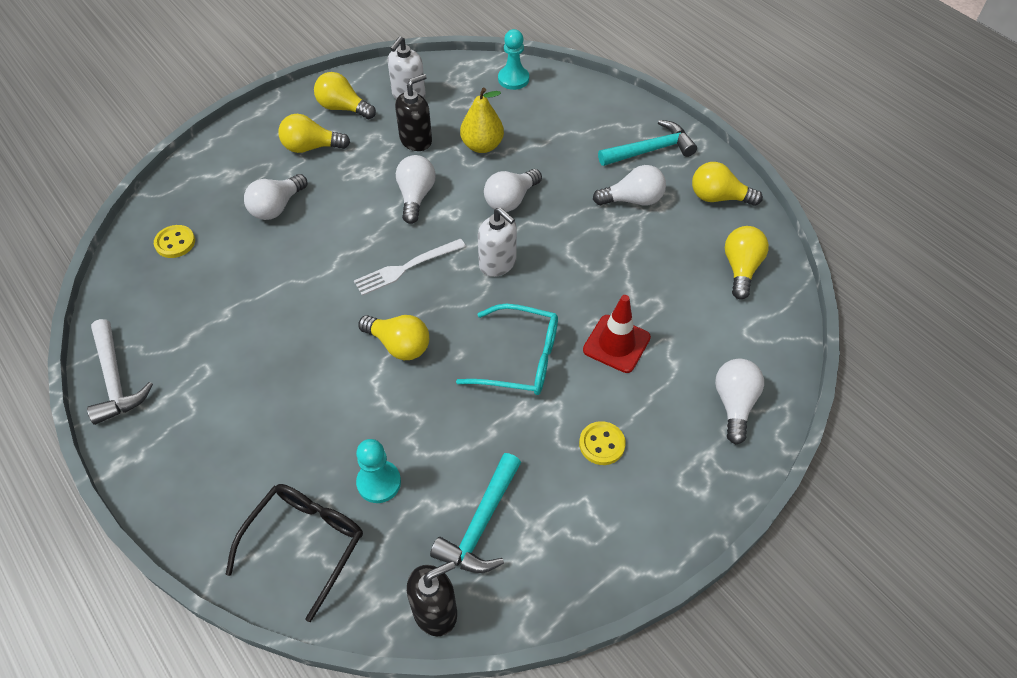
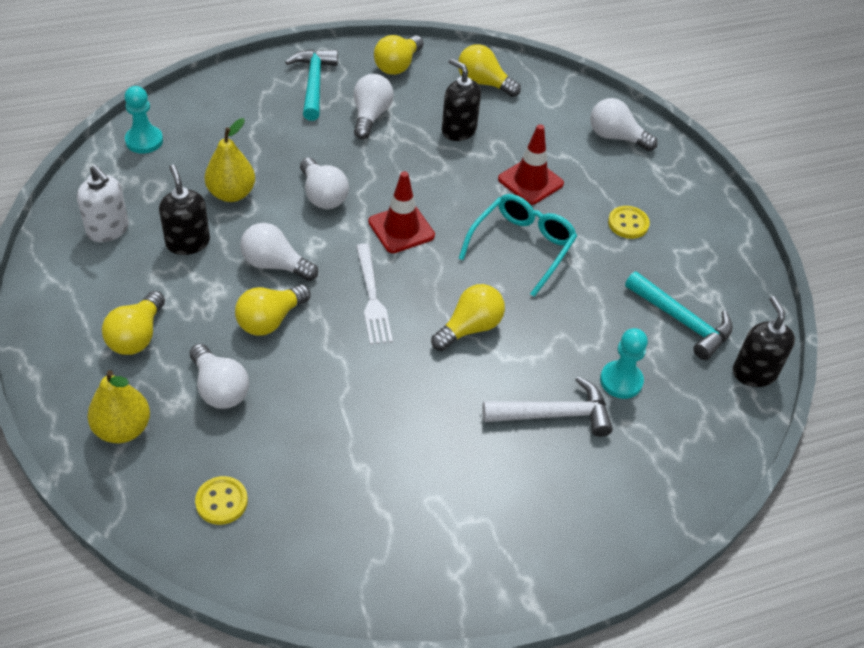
camera: 75 degrees left, 5 degrees down
(115, 380) = (412, 592): white hammer -> white hammer (554, 414)
(225, 170) = (123, 429): none -> yellow pear
(305, 543) = (669, 450): black glasses -> none
(343, 108) = (87, 292): yellow light bulb -> yellow light bulb (270, 320)
(498, 263) = (401, 229): white soap dispenser -> red traffic cone
(656, 268) = (458, 130): none -> black soap dispenser

